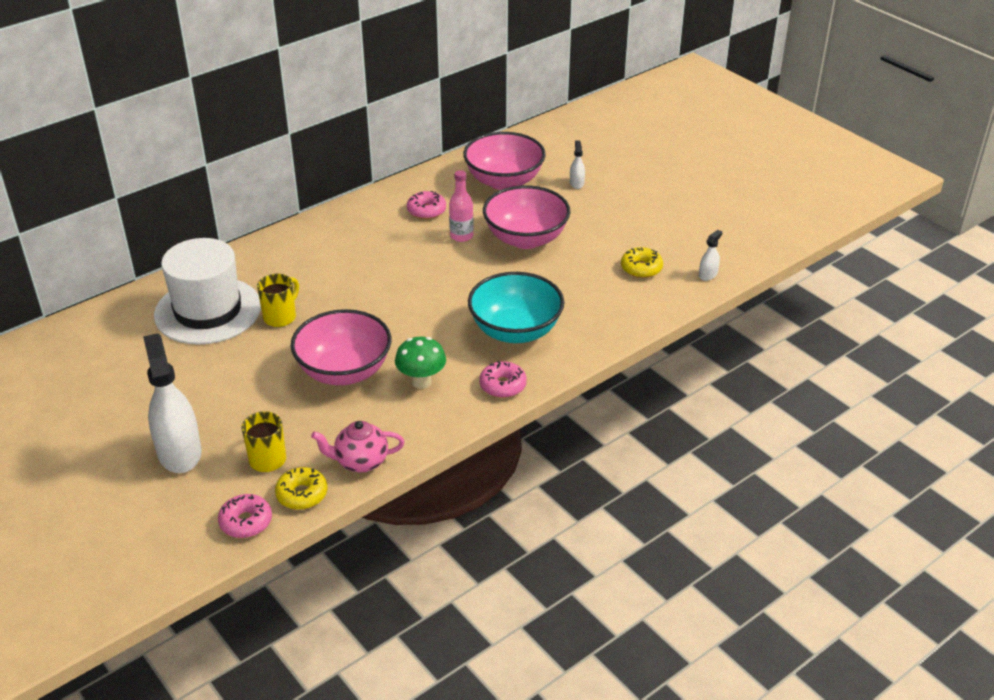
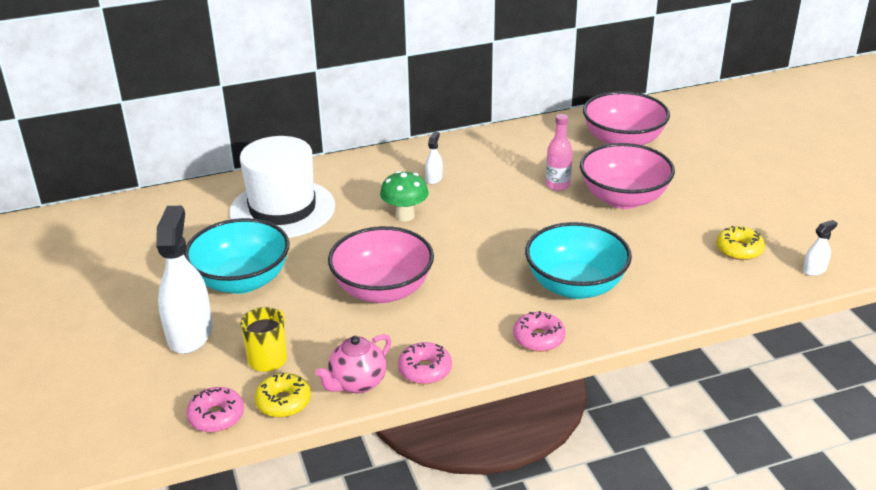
camera: 20 degrees right, 5 degrees down
(204, 391) = (242, 281): none -> turquoise bowl
(281, 317) = (346, 227): yellow mug -> none
(360, 462) = (357, 383): pink teapot -> pink teapot turned 60 degrees counterclockwise
(421, 382) = (455, 317): green mushroom -> green mushroom (405, 216)
(426, 211) = (532, 156): pink donut -> pink donut (425, 370)
(576, 183) = (699, 155): white spray bottle -> white spray bottle (434, 178)

